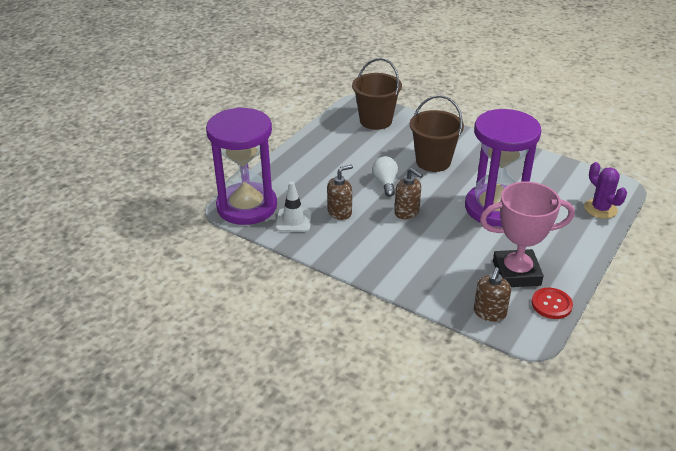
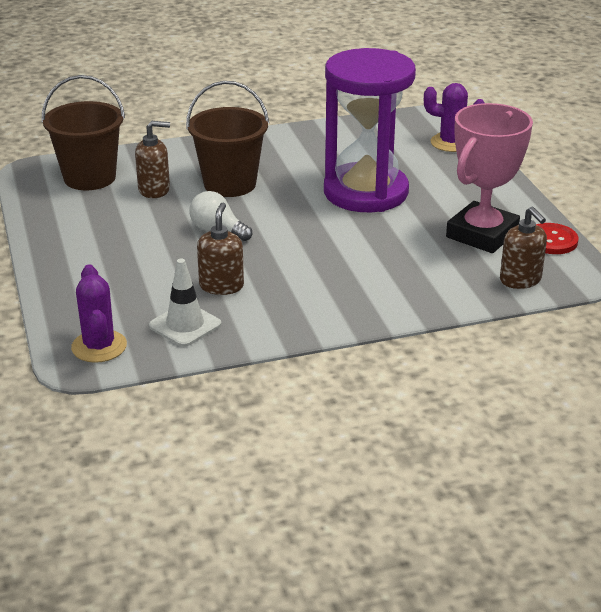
camera: 50 degrees left, 5 degrees down
(247, 206) = (99, 346): purple hourglass -> purple cactus
(407, 212) = (291, 244): brown soap dispenser -> brown soap dispenser (154, 190)

